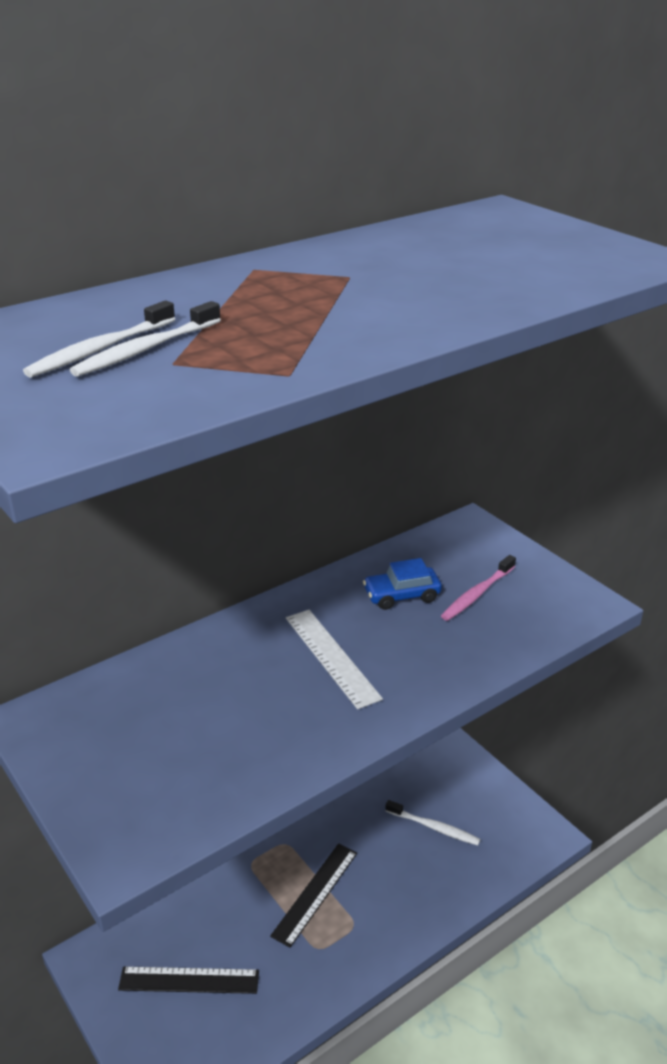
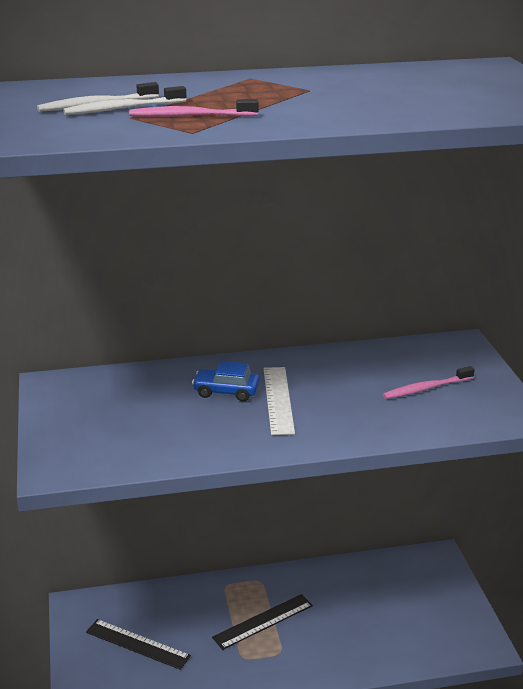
camera: 25 degrees right, 5 degrees down
(255, 346) = (191, 116): none -> pink toothbrush
(401, 595) = (364, 375): blue car -> blue car (226, 391)
(433, 827) = (387, 608): white toothbrush -> none

